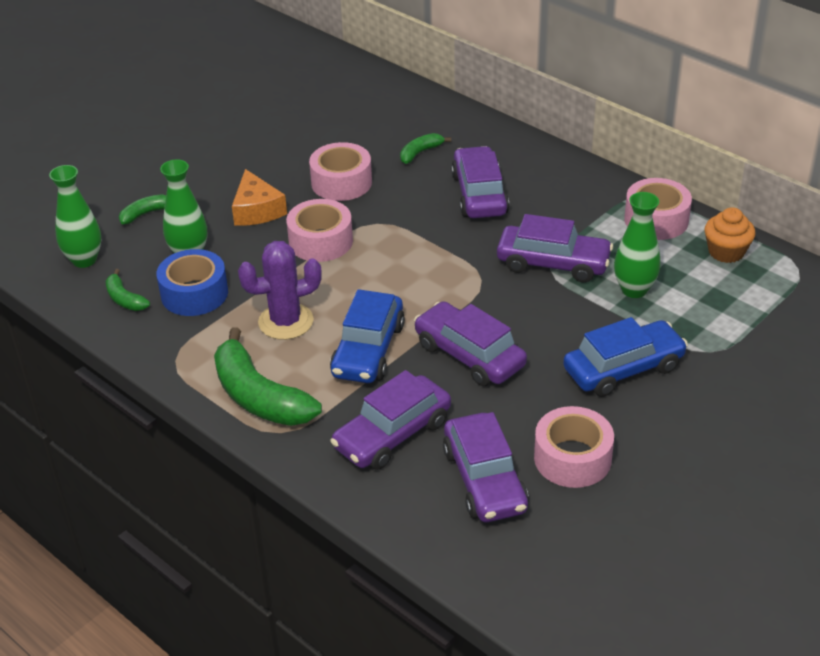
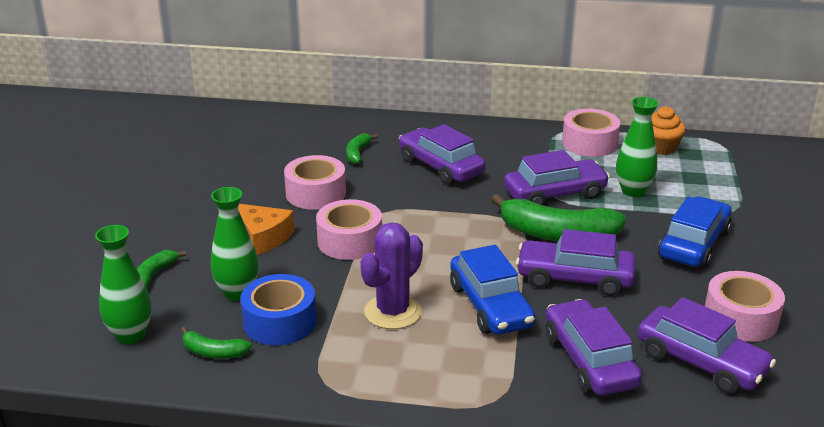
camera: 35 degrees left, 10 degrees down
(259, 397) = (441, 380): green banana -> green banana (557, 234)
(392, 434) = (589, 360): purple car -> purple car turned 150 degrees clockwise

